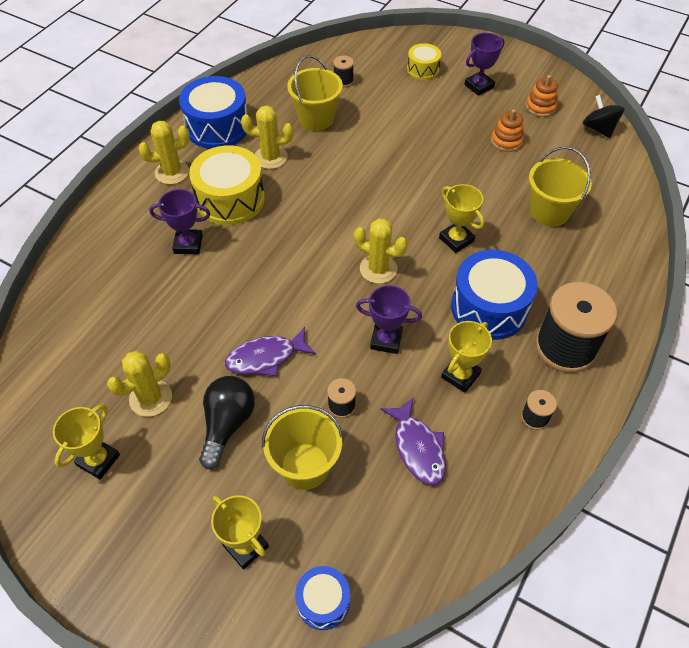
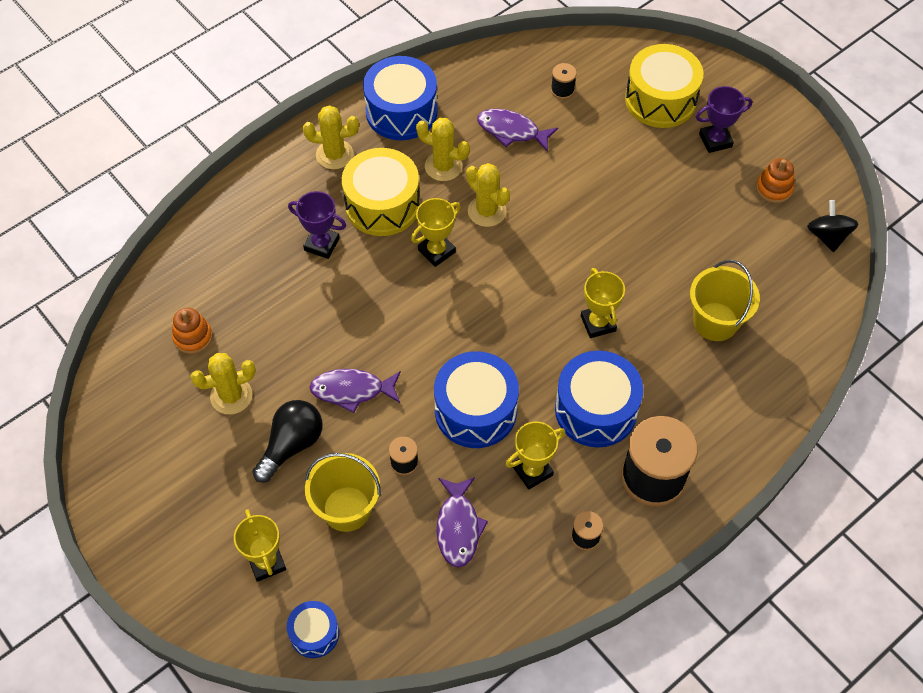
camera: 20 degrees right, 5 degrees up
(98, 460) = (166, 440): yellow trophy -> yellow trophy (436, 251)
(316, 118) = (511, 131): yellow bucket -> purple fish
(378, 269) = (501, 331): yellow cactus -> yellow cactus (487, 211)
(386, 340) = (475, 410): purple trophy -> blue drum
(423, 69) = (660, 100): yellow drum -> yellow drum, size x1.83
(506, 141) = (711, 221): orange stacking toy -> orange stacking toy (193, 337)

